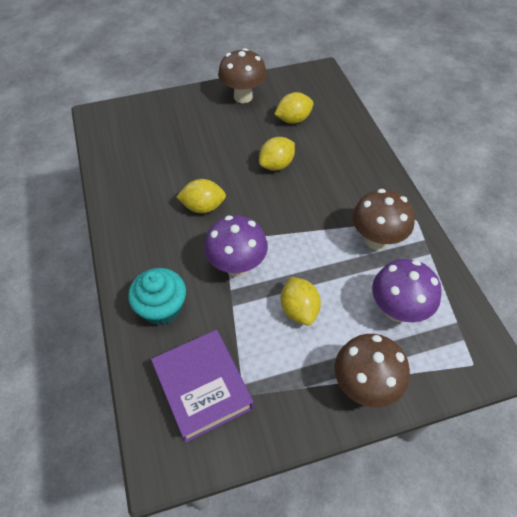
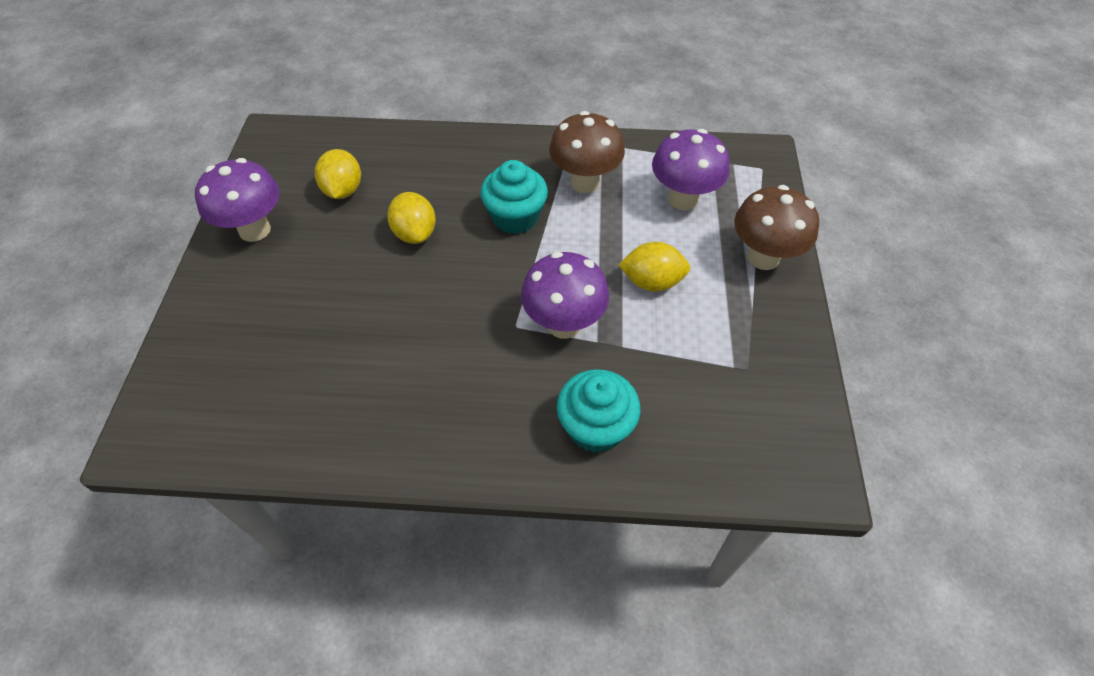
camera: 70 degrees left, 0 degrees up
(203, 207) = (444, 335): yellow lemon -> none
(203, 387) = (727, 408): purple book -> none
(243, 97) = (254, 230): brown mushroom -> purple mushroom
(318, 210) = (515, 217): none -> turquoise cupcake

